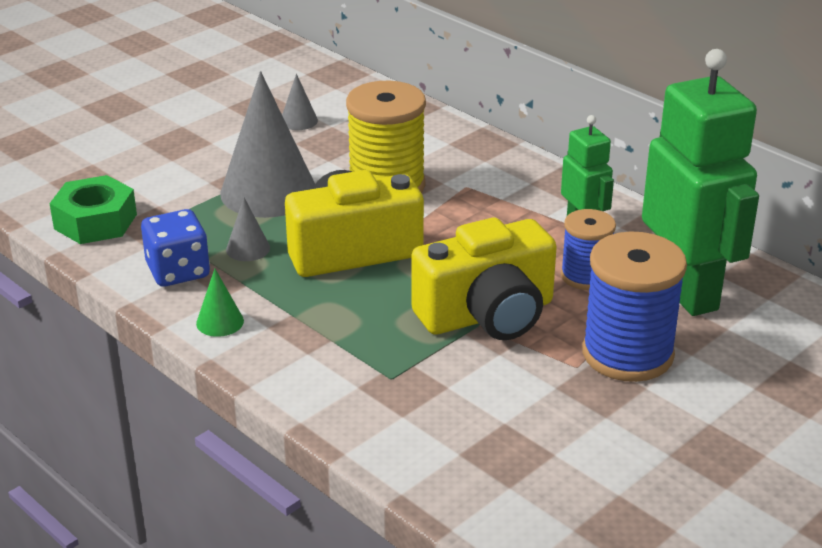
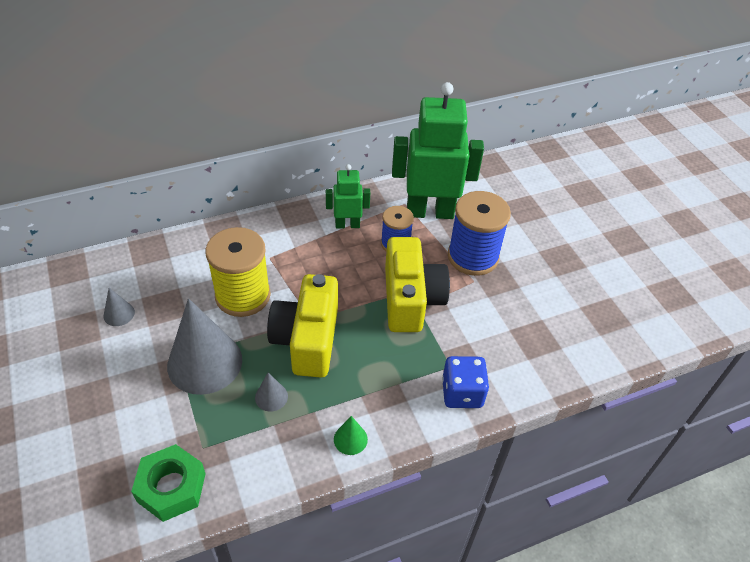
camera: 70 degrees left, 15 degrees up
(178, 271) = (275, 448): blue dice -> blue dice (462, 393)

